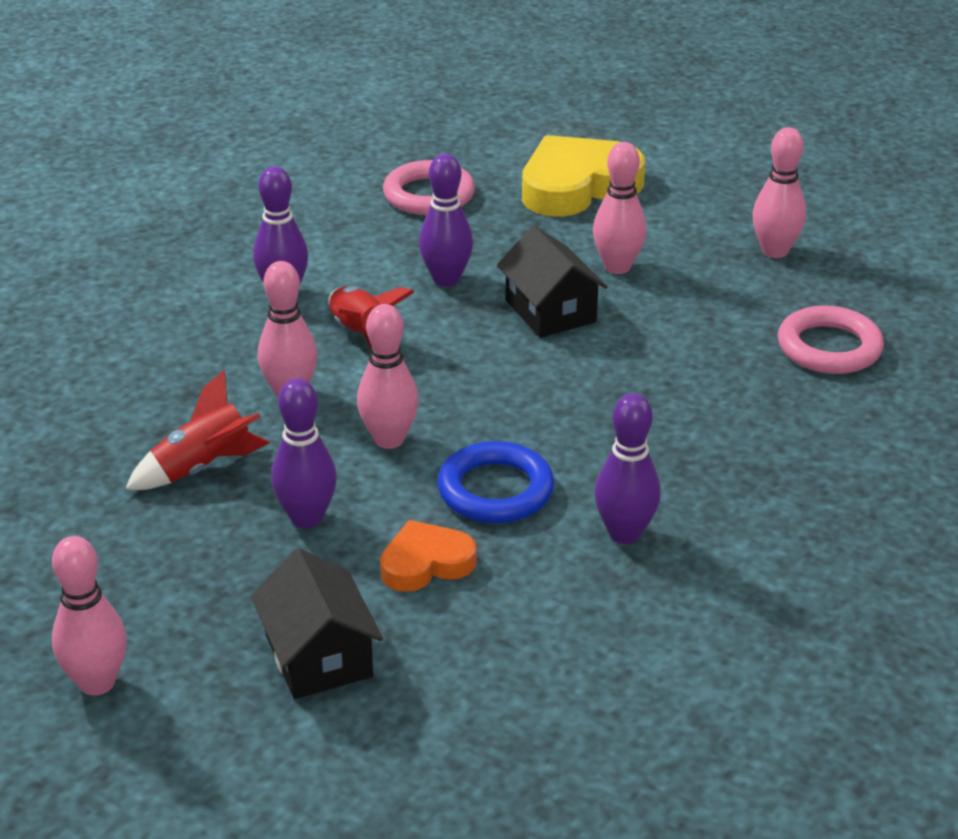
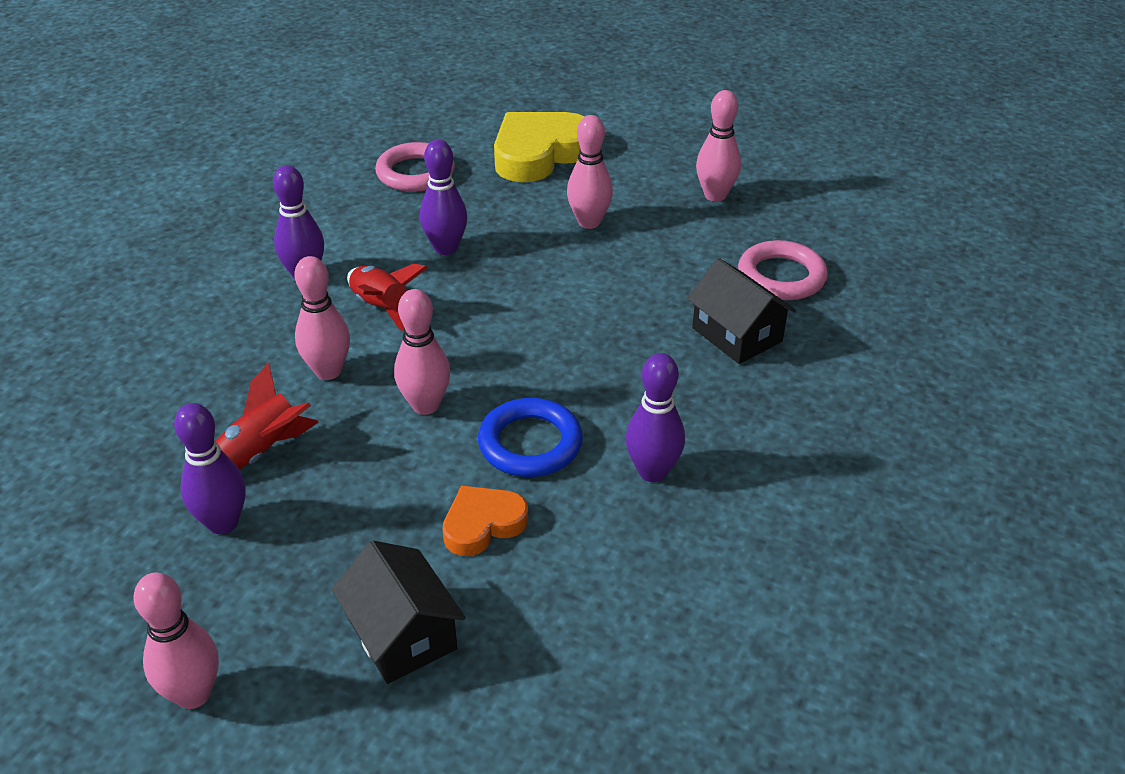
camera: 10 degrees left, 5 degrees up
(307, 518) = (365, 493): purple bowling pin -> purple bowling pin (223, 523)
(550, 311) = (541, 268): black house -> black house (737, 334)

